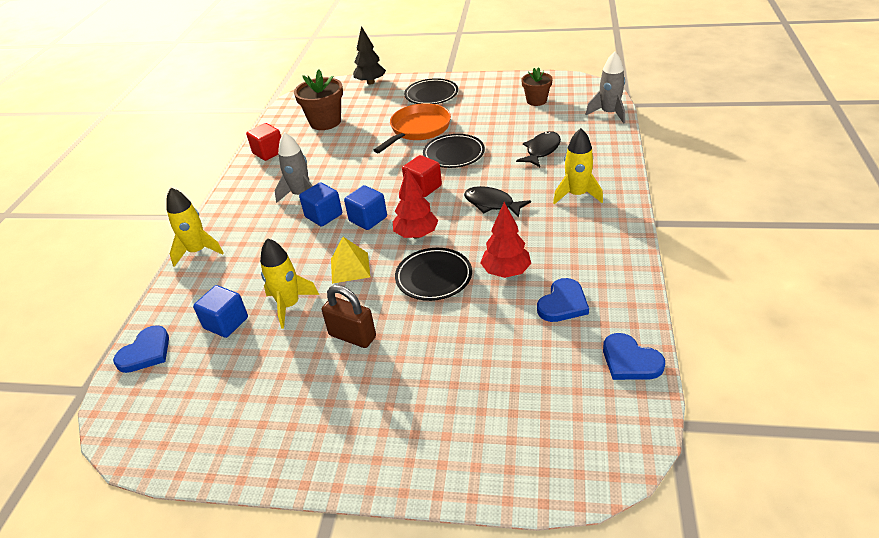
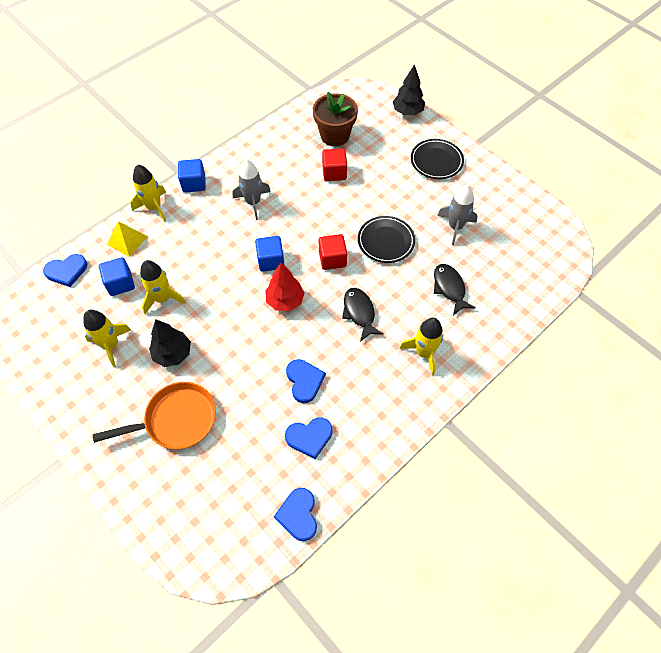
camera: 35 degrees right, 20 degrees up
(268, 152) = (271, 141): red cube -> red cube (334, 173)
(273, 374) = (111, 345): none -> yellow rocket
(324, 216) = (248, 235): blue cube -> blue cube (194, 183)
(350, 267) = (221, 296): yellow pyramid -> yellow pyramid (127, 240)
(352, 336) = (173, 354): brown padlock -> black tree
(418, 130) = (388, 195): orange pan -> orange pan (176, 420)
(434, 277) = (259, 347): black plate -> none
(506, 272) = (304, 381): red tree -> blue heart
(536, 101) = (506, 230): brown flower pot -> none
(541, 150) = (449, 288): black fish -> black fish turned 90 degrees counterclockwise
(609, 113) = (545, 289): grey rocket -> grey rocket (455, 227)

